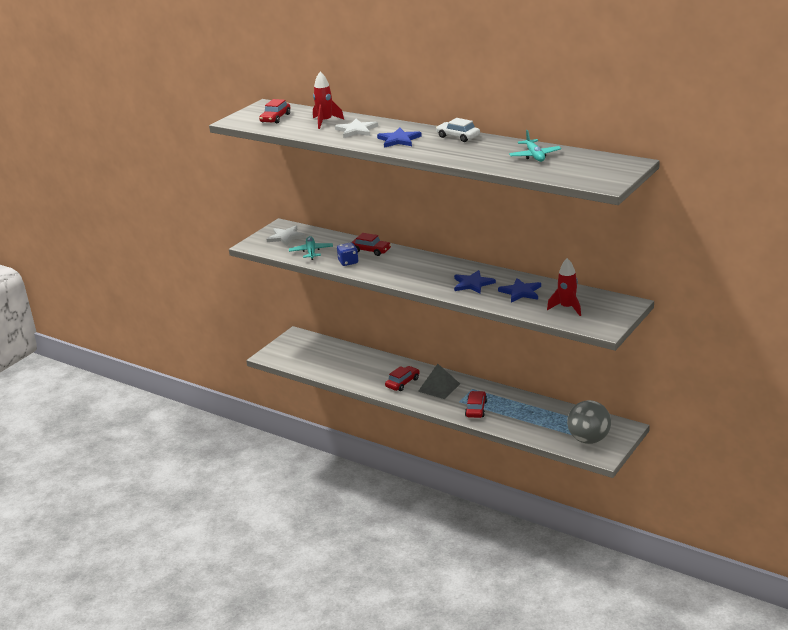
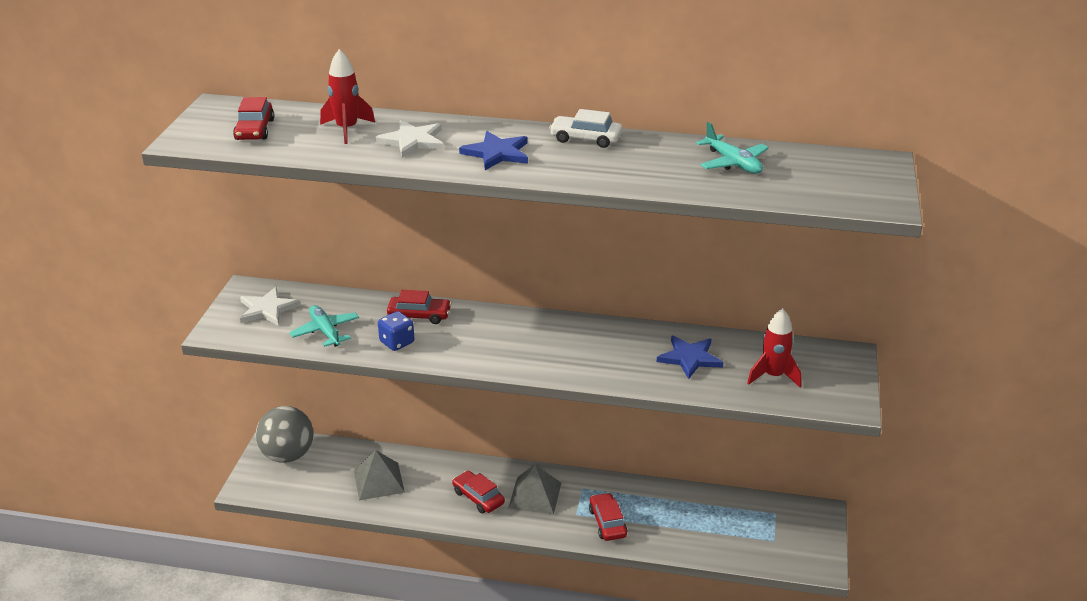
camera: 25 degrees left, 5 degrees up
(347, 365) = (378, 481): none -> grey pyramid
(402, 383) = (478, 497): red car -> red car turned 60 degrees counterclockwise
(472, 284) = (611, 354): blue star -> none
(589, 439) = (786, 542): grey ball -> grey ball (288, 455)

